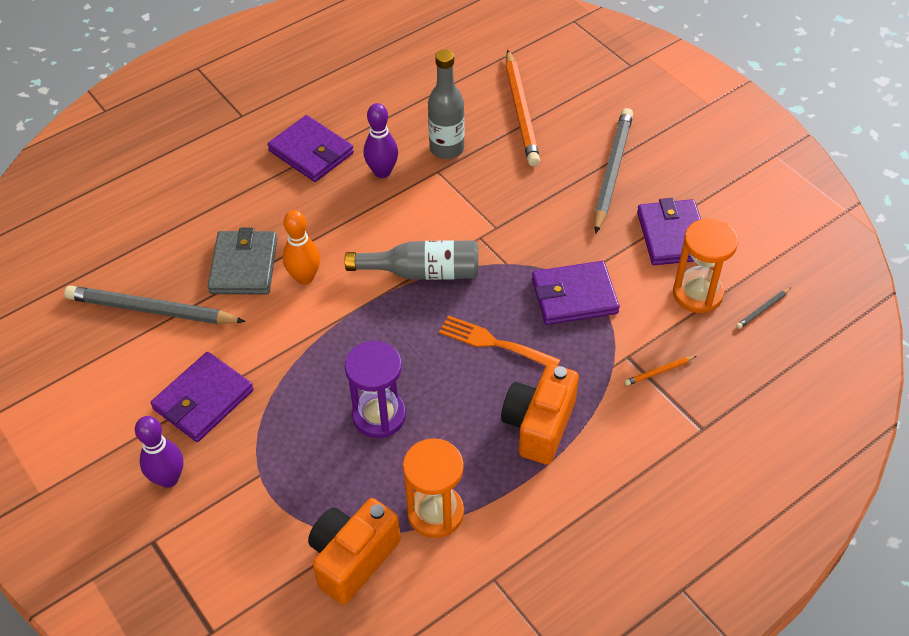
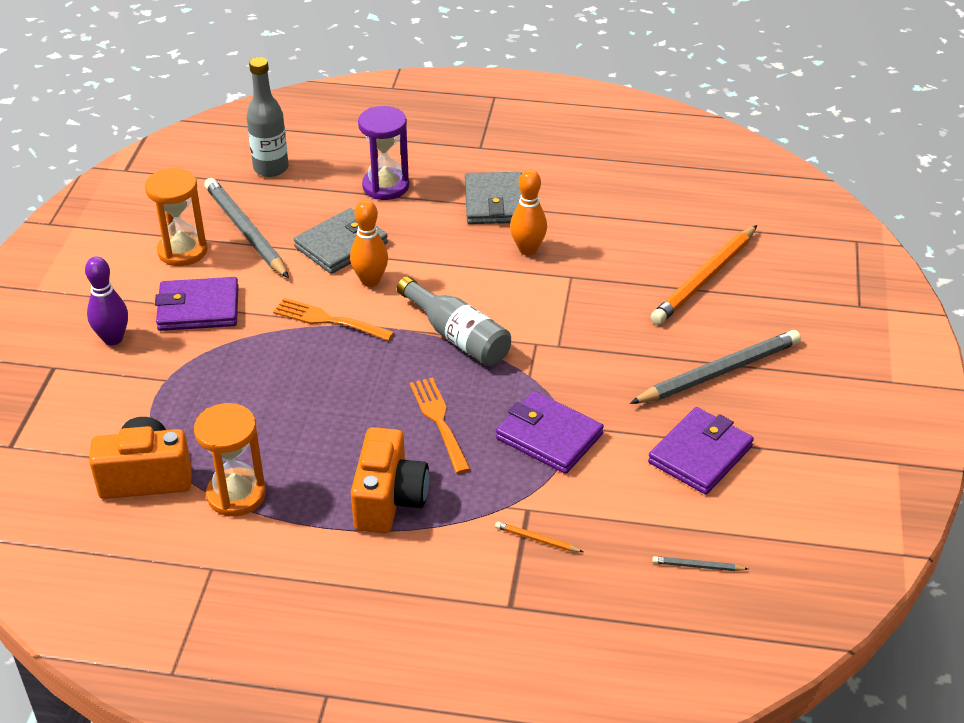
camera: 45 degrees right, 10 degrees down
(311, 152) = (494, 202): purple wallet -> grey wallet
(316, 331) = (329, 320): none -> orange fork
(379, 415) = (290, 405): purple hourglass -> purple hourglass (385, 186)
(382, 172) = (527, 249): purple bowling pin -> orange bowling pin
(447, 149) = (602, 266): grey bottle -> grey bottle (271, 168)
(539, 425) = (389, 500): orange camera -> orange camera turned 120 degrees clockwise
(697, 294) = (656, 511): orange hourglass -> orange hourglass (182, 251)

